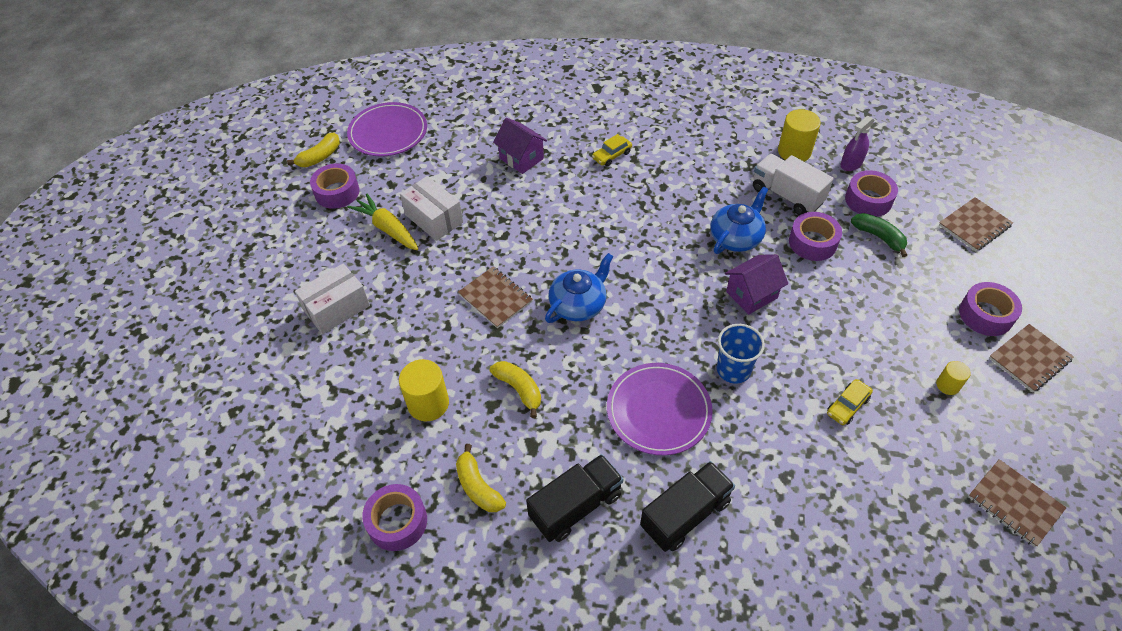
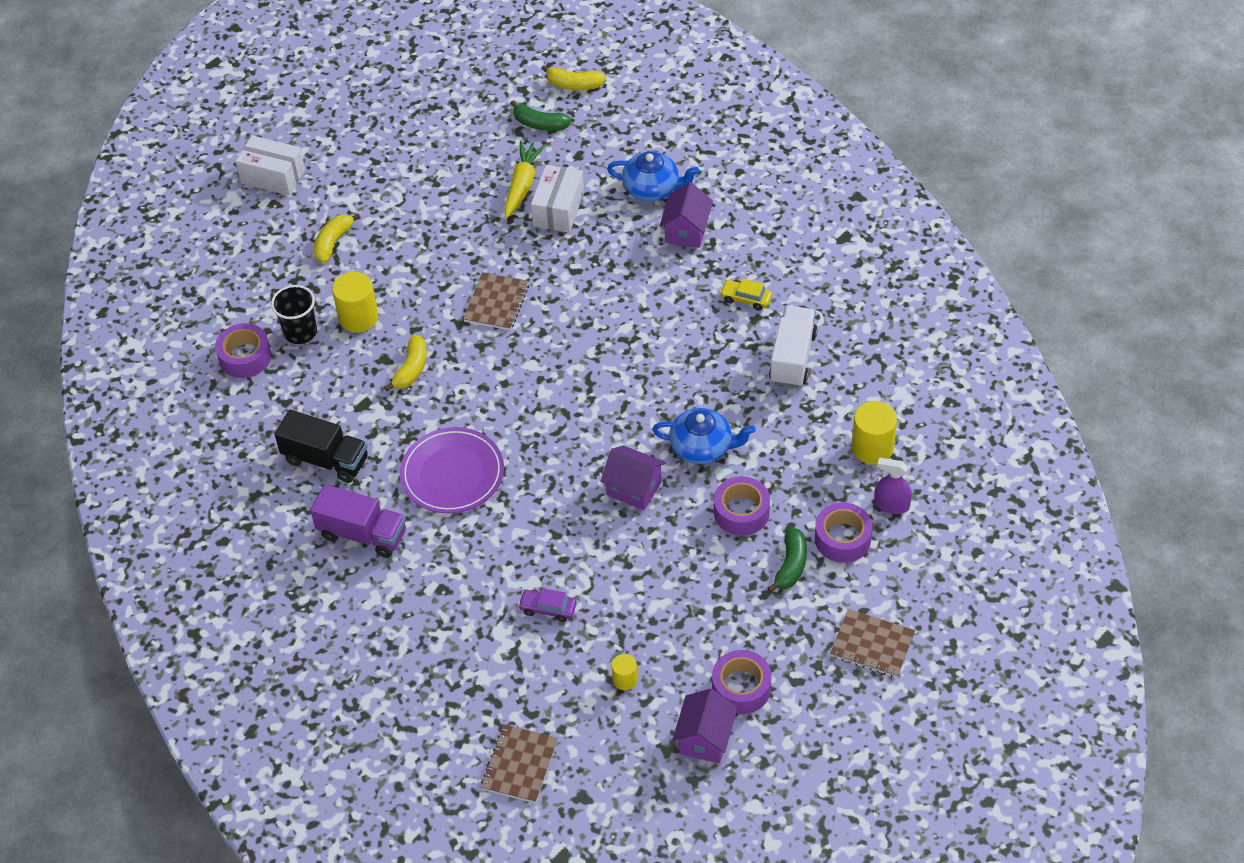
camera: 60 degrees right, 0 degrees up
(337, 192) = (539, 124): purple tape -> green banana
(337, 308) = (411, 204): white box -> white box (273, 176)
(388, 132) = (644, 113): purple plate -> none
(406, 459) = (300, 332): none -> black cup
(478, 487) = (304, 389): yellow banana -> yellow banana (333, 242)
(578, 305) = (530, 365): blue teapot -> blue teapot (652, 188)
(685, 514) = (362, 534): black truck -> purple truck
(733, 370) = (533, 509): blue cup -> none
(787, 195) = (796, 466): white truck -> white truck (792, 358)
(847, 406) = (548, 608): yellow car -> purple car
(1029, 359) = (705, 739): brown notebook -> purple house

